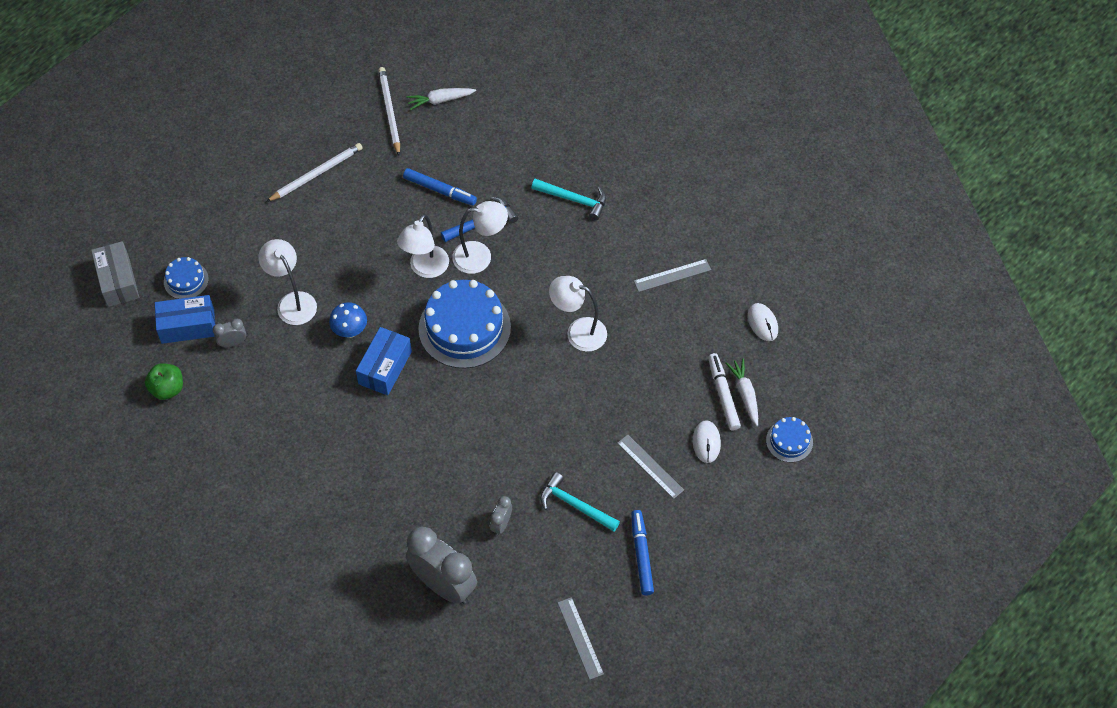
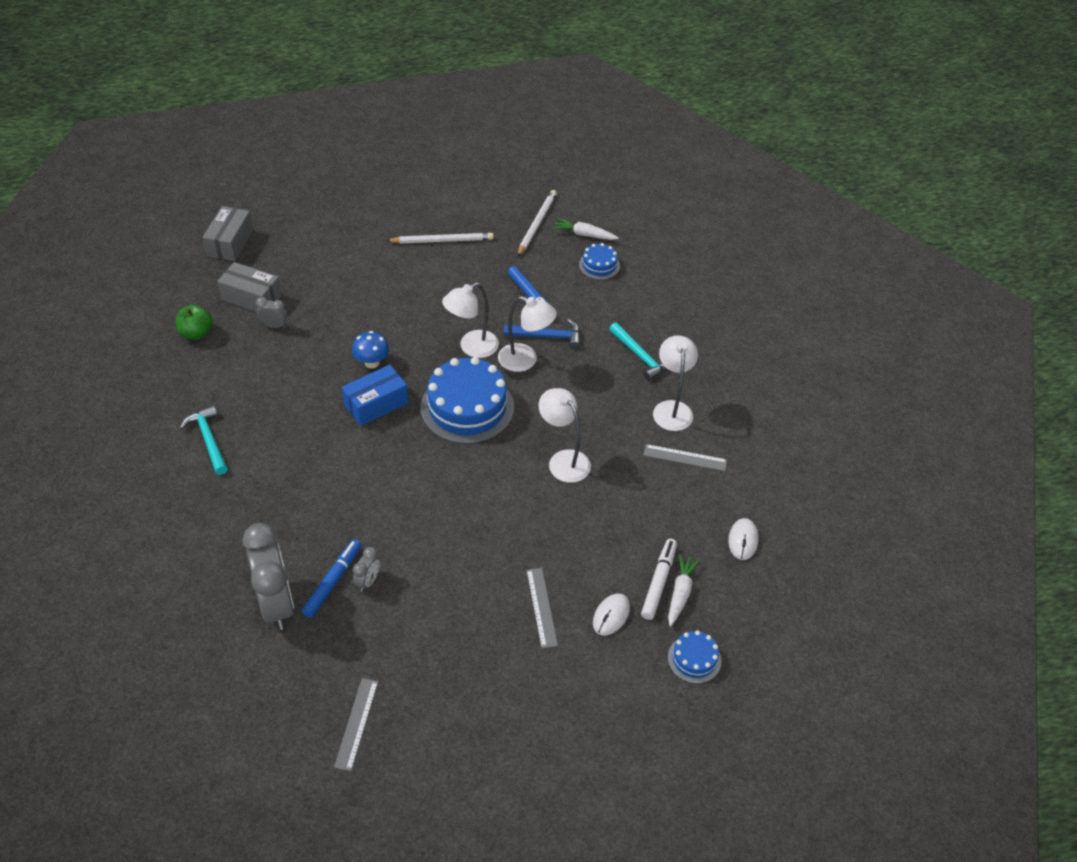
camera: 30 degrees right, 10 degrees down
(186, 280) = (279, 266): blue cake -> blue cake (599, 265)
(187, 326) = (252, 297): blue box -> grey box
(292, 302) = (345, 319): white lamp -> white lamp (672, 408)
(501, 524) = (368, 581): grey clock -> grey clock turned 150 degrees clockwise
(575, 505) = (446, 602): turquoise hammer -> turquoise hammer (209, 440)
(641, 555) = (472, 681): blue marker -> blue marker (333, 581)

